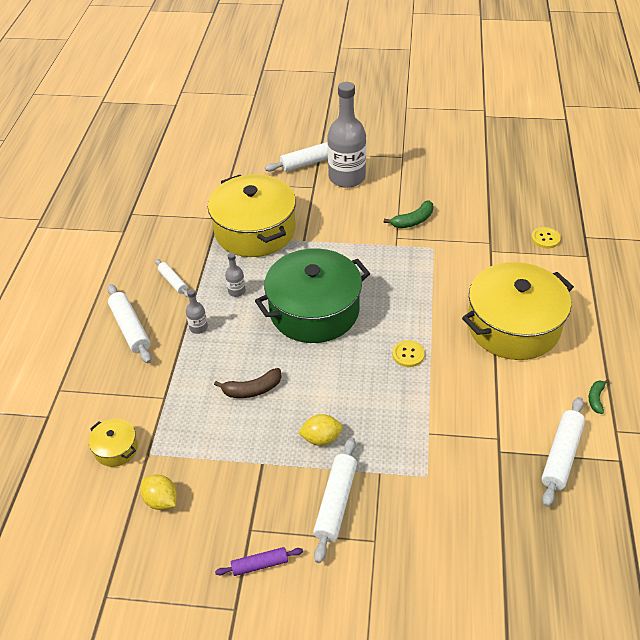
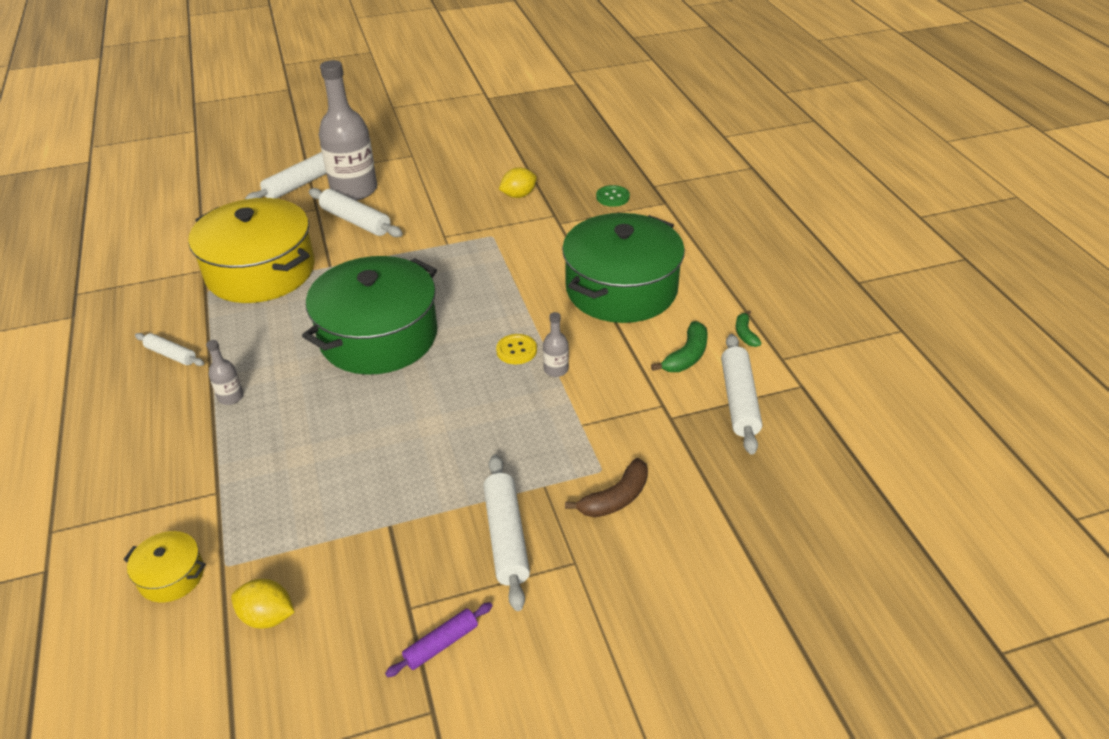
camera: 25 degrees left, 5 degrees down
(130, 328) = (131, 425): white rolling pin -> white rolling pin (355, 221)
(236, 291) = (266, 342): grey bottle -> grey bottle (556, 369)
(252, 389) = (337, 445): brown banana -> brown banana (615, 498)
(321, 438) = (453, 472): yellow lemon -> yellow lemon (518, 195)
(413, 221) = (455, 215): green banana -> green banana (686, 356)
(513, 326) = (621, 289): yellow pot -> green pot
(545, 238) = (612, 197): yellow button -> green button

